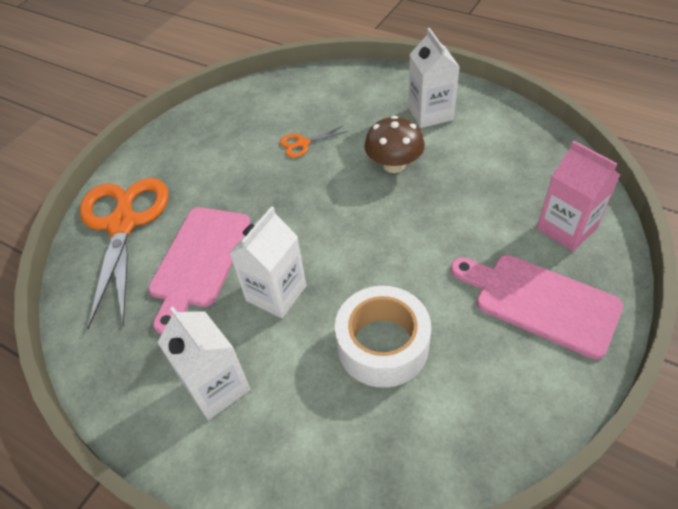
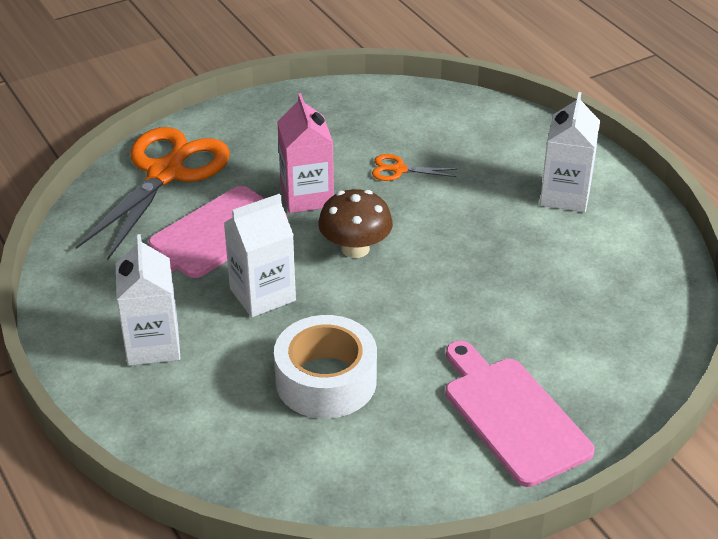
camera: 25 degrees right, 10 degrees down
(394, 165) = (477, 230): brown mushroom -> brown mushroom (355, 248)
(566, 228) = (607, 367): pink carton -> pink carton (307, 196)

